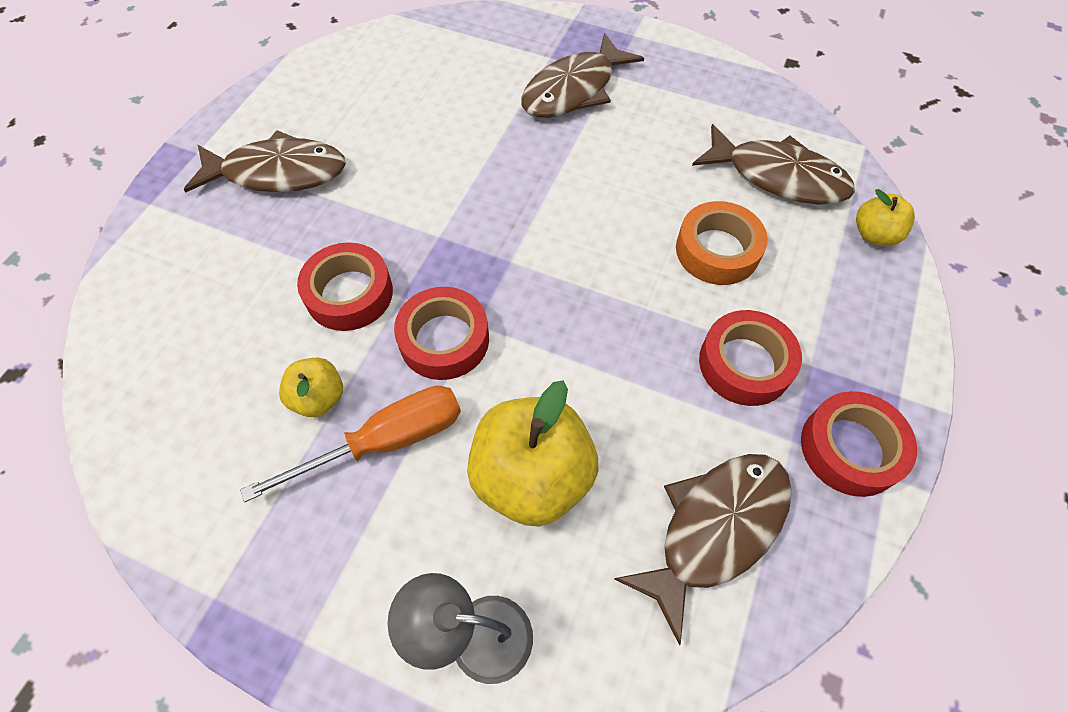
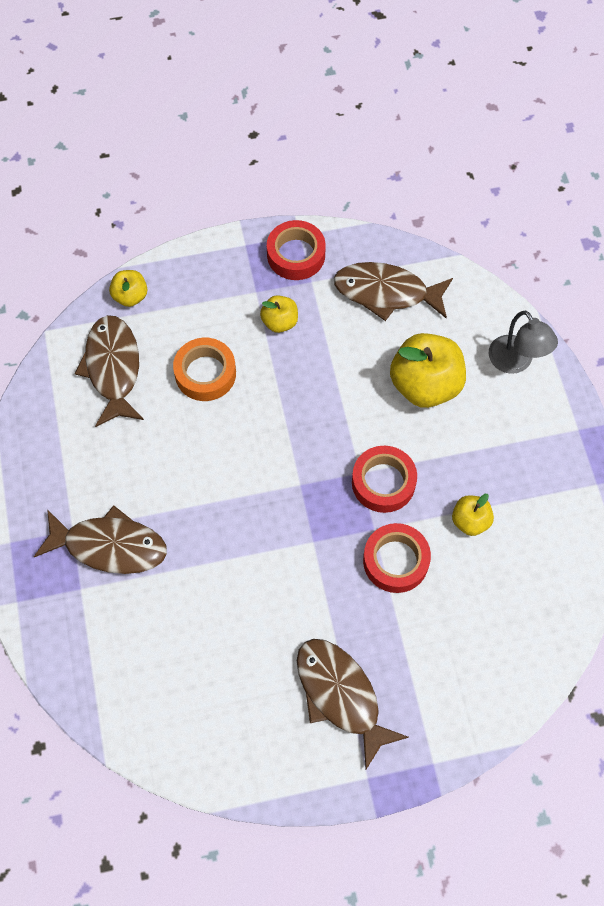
camera: 125 degrees left, 5 degrees up
(385, 441) = (465, 467): orange screwdriver -> none
(745, 364) = (280, 322): red tape -> yellow apple

